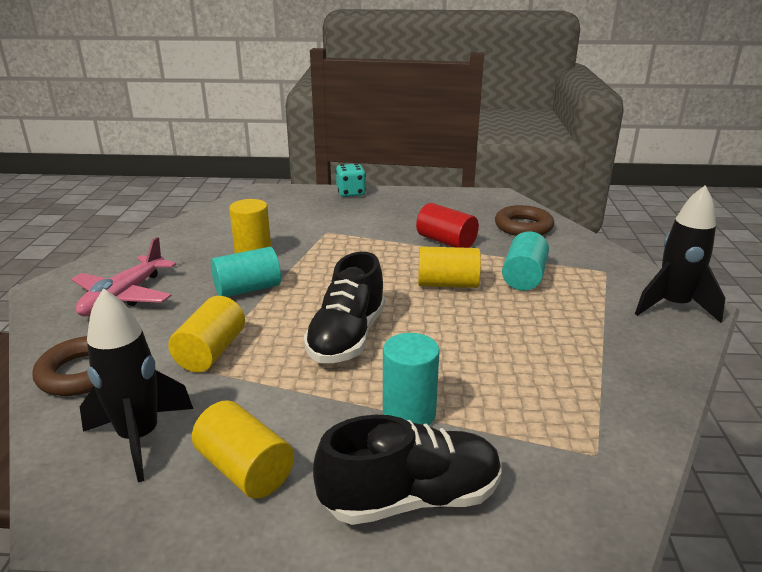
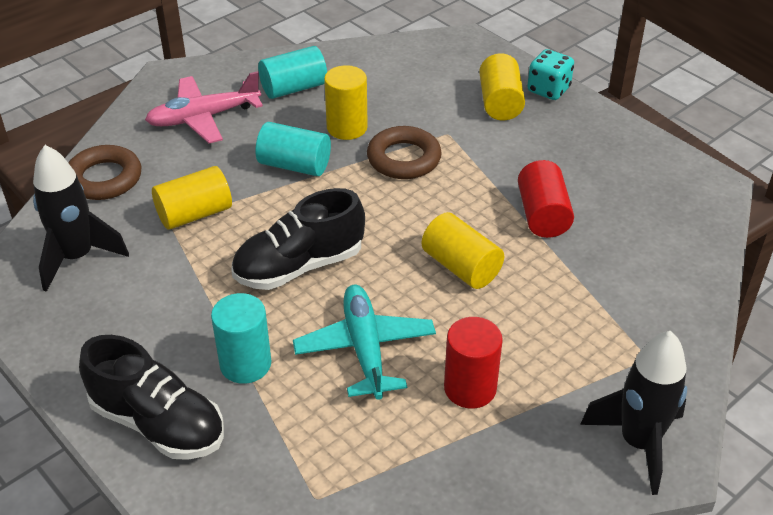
camera: 45 degrees right, 15 degrees up
(245, 469) = (101, 326): yellow cylinder -> yellow cylinder (500, 103)
(469, 353) = (365, 348): none -> turquoise plane
(523, 227) = (661, 245): brown ring -> brown ring (404, 159)
(524, 277) = (546, 307): turquoise cylinder -> turquoise cylinder (294, 88)
(560, 334) = (470, 388): none -> red cylinder

